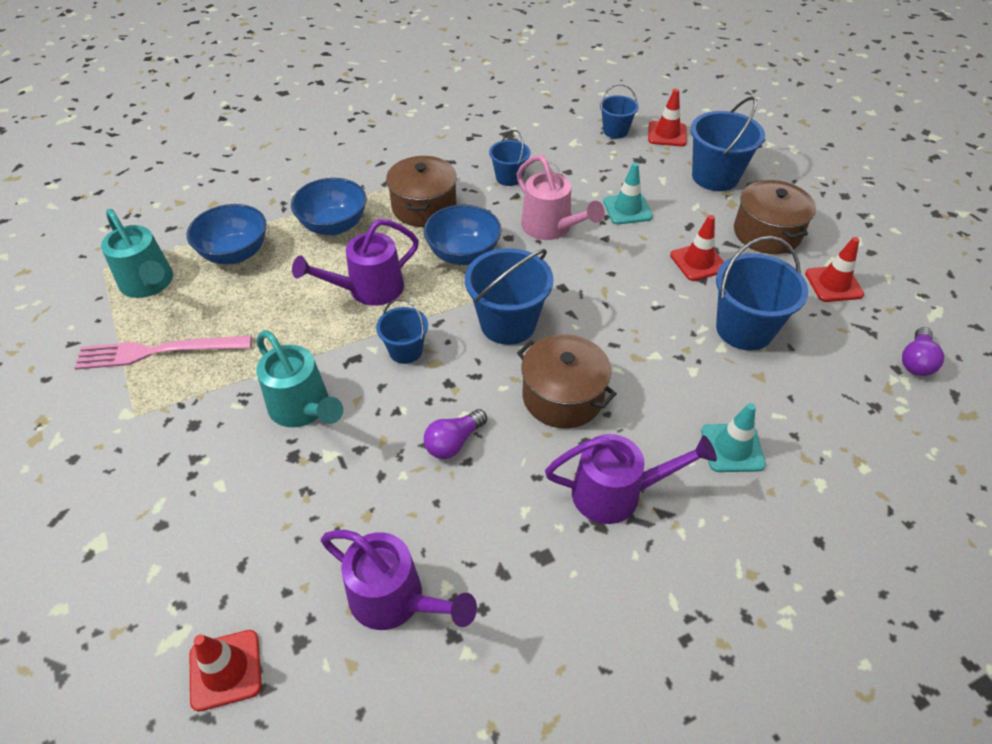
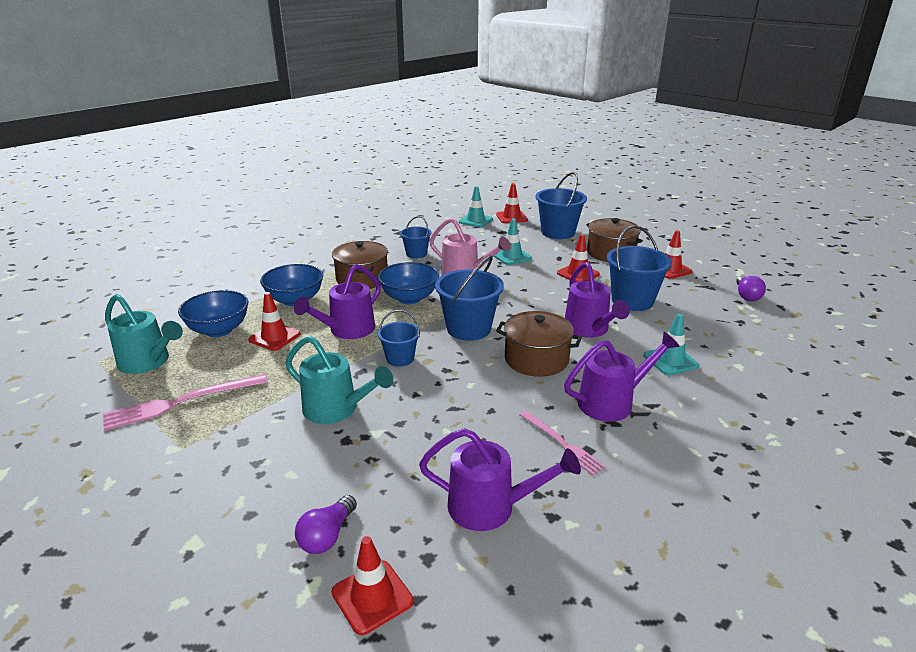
camera: 20 degrees left, 20 degrees down
(287, 279) = (274, 337): none -> red traffic cone
(454, 442) = (473, 402): purple light bulb -> purple light bulb (327, 536)
(521, 538) = (562, 444): none -> pink fork
(615, 131) = (475, 220): blue bucket -> turquoise traffic cone
(656, 366) = (589, 330): none -> purple watering can

